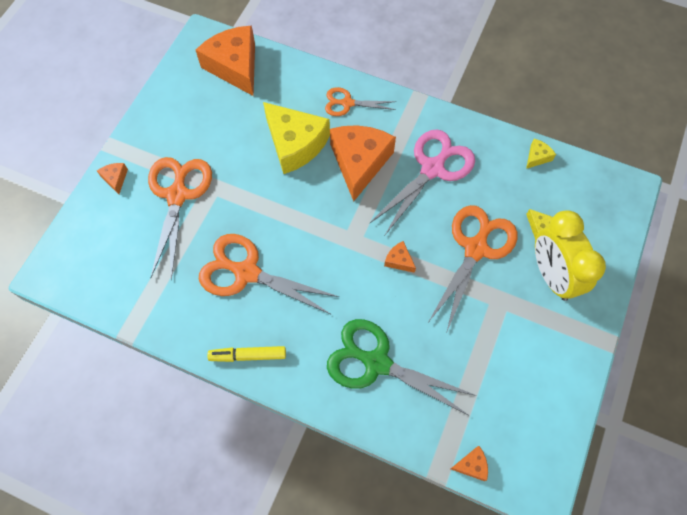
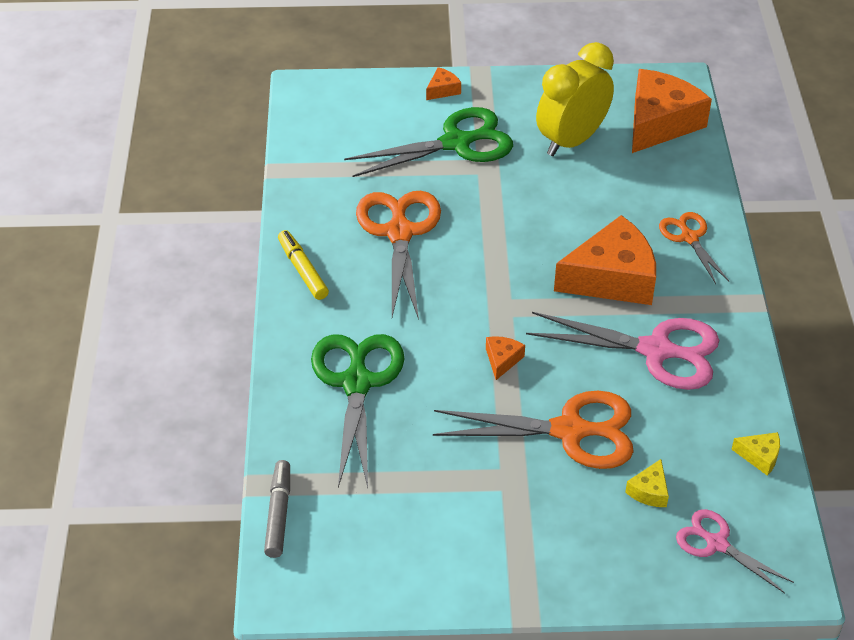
camera: 65 degrees right, 20 degrees down
(177, 195) = (456, 143): orange scissors -> green scissors
(295, 144) = (594, 212): yellow cheese -> none
(471, 465) = (278, 513): orange cheese -> grey marker
(551, 275) = (584, 524): yellow clock -> yellow clock (571, 141)
(591, 211) = (716, 543): none -> pink scissors

